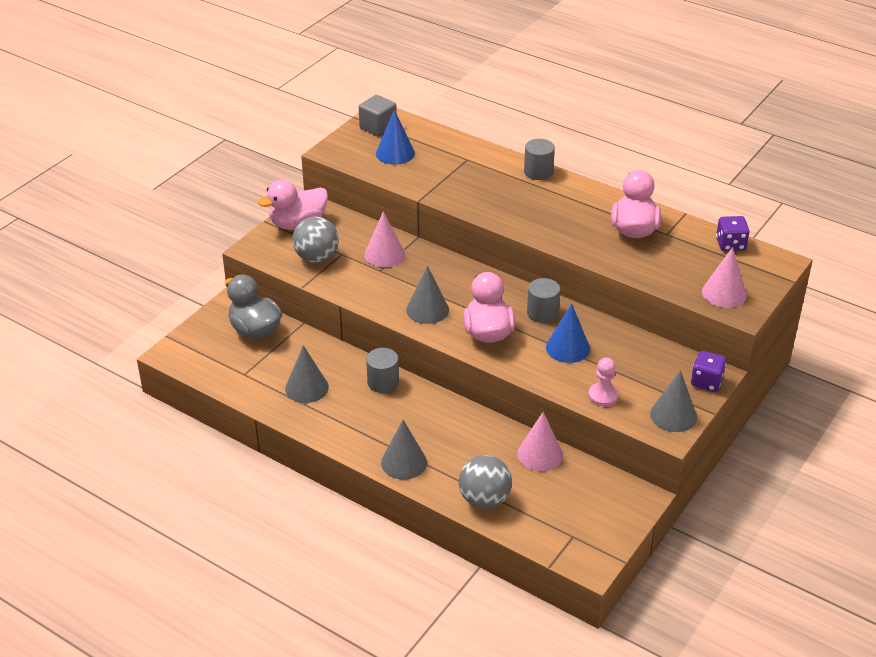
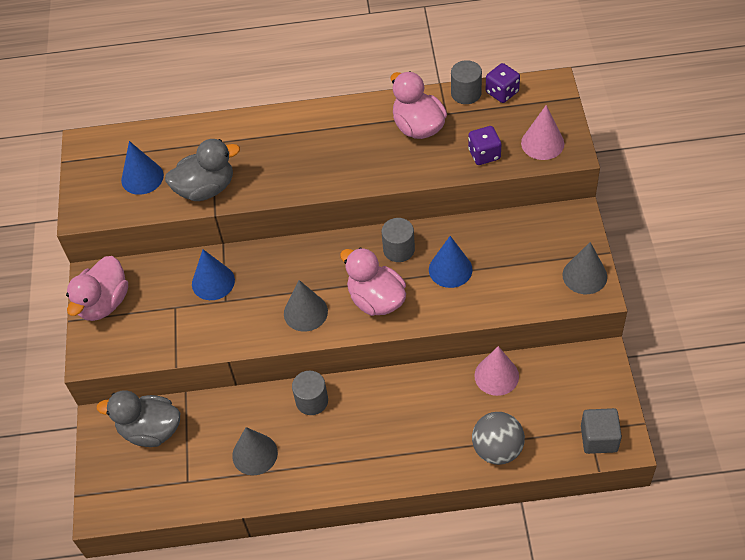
camera: 35 degrees left, 15 degrees up
(316, 258) = (157, 327): grey ball -> none
(378, 127) = (97, 159): grey cube -> grey cube (599, 438)
(384, 254) = (213, 282): pink cone -> blue cone
(404, 462) = (404, 464): grey cone -> none
(430, 182) = (206, 189): none -> grey duck
(538, 172) = (285, 117): grey cylinder -> grey cylinder (466, 93)
(603, 396) = (519, 295): pink pawn -> none
(706, 382) = (577, 227): purple dice -> purple dice (484, 154)

